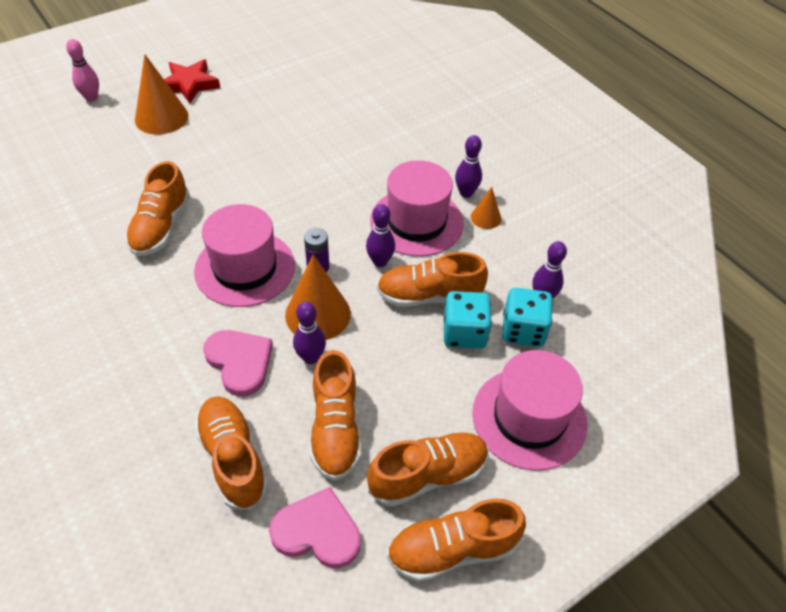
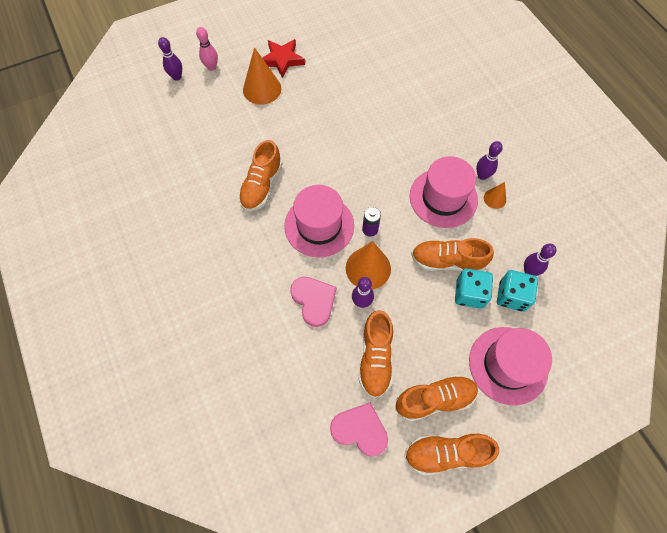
camera: 10 degrees right, 15 degrees up
(233, 459) = (308, 372): orange shoe -> none
(380, 262) = (414, 229): purple bowling pin -> purple bowling pin (177, 77)

